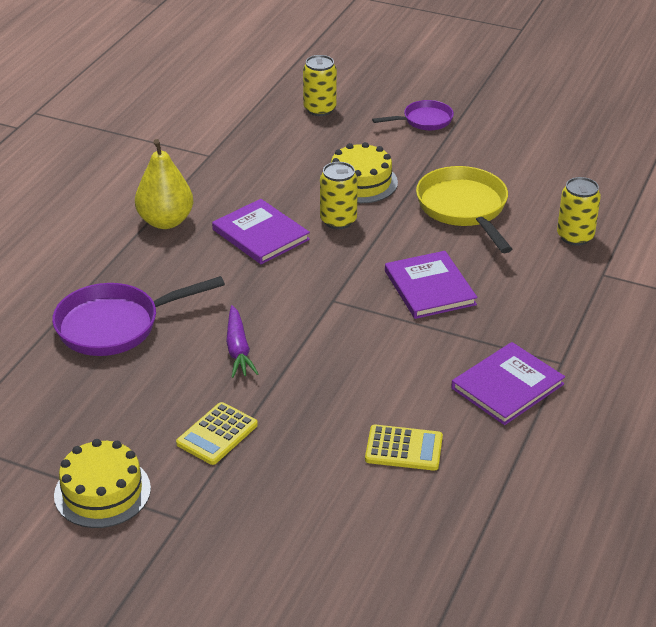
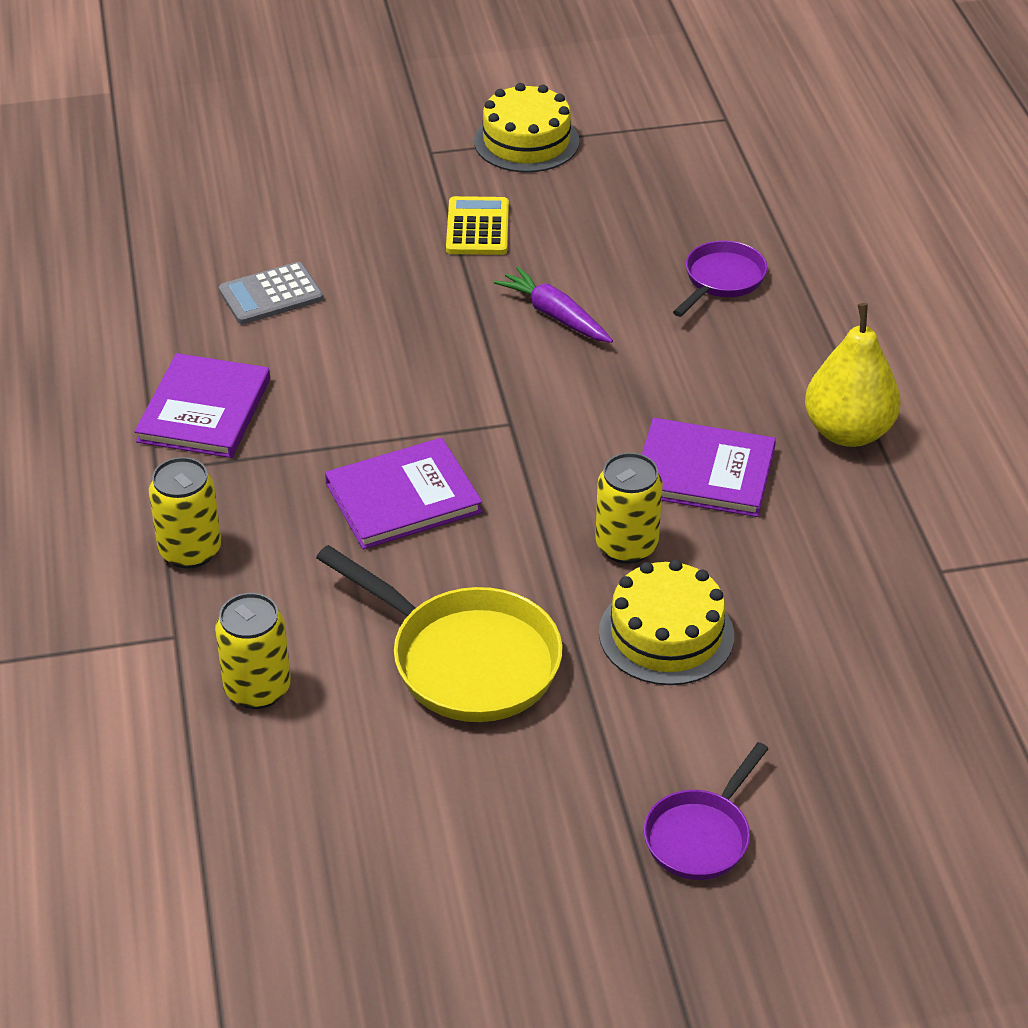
camera: 145 degrees right, 5 degrees up
(115, 325) = (721, 280): purple pan -> purple pan, size x0.59
(320, 109) = (899, 766): yellow can -> yellow can (190, 550)
(404, 449) = (271, 295): yellow calculator -> grey calculator
(430, 288) = (403, 498): purple book -> purple book turned 60 degrees counterclockwise

